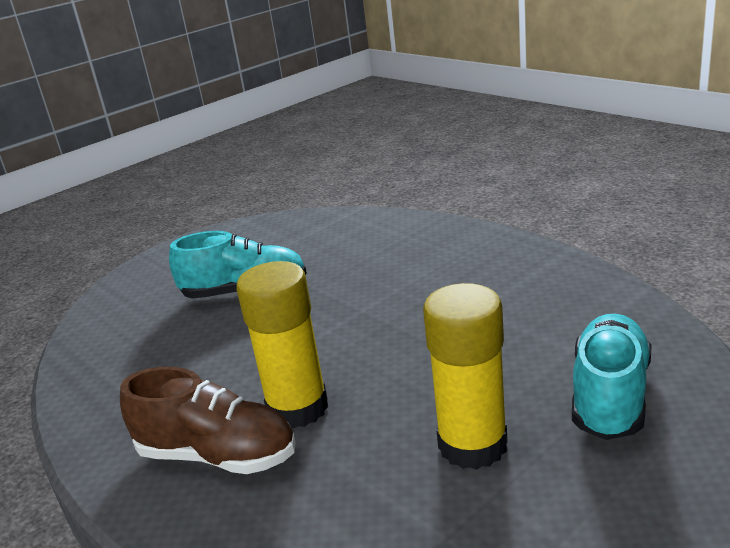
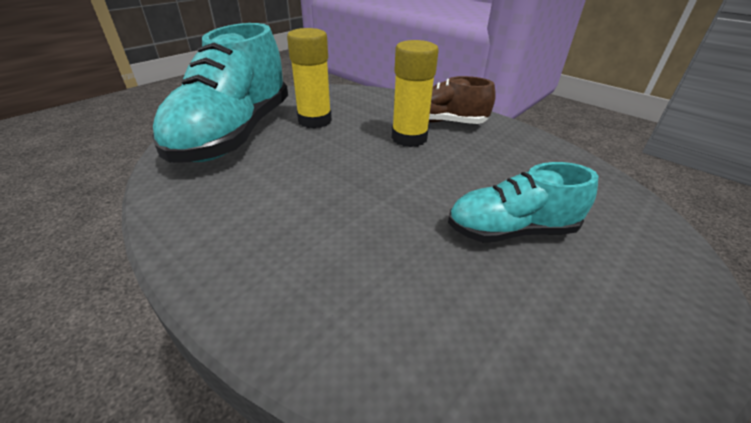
camera: 170 degrees right, 10 degrees up
(610, 396) = (234, 135): turquoise shoe -> turquoise shoe, size x1.83

